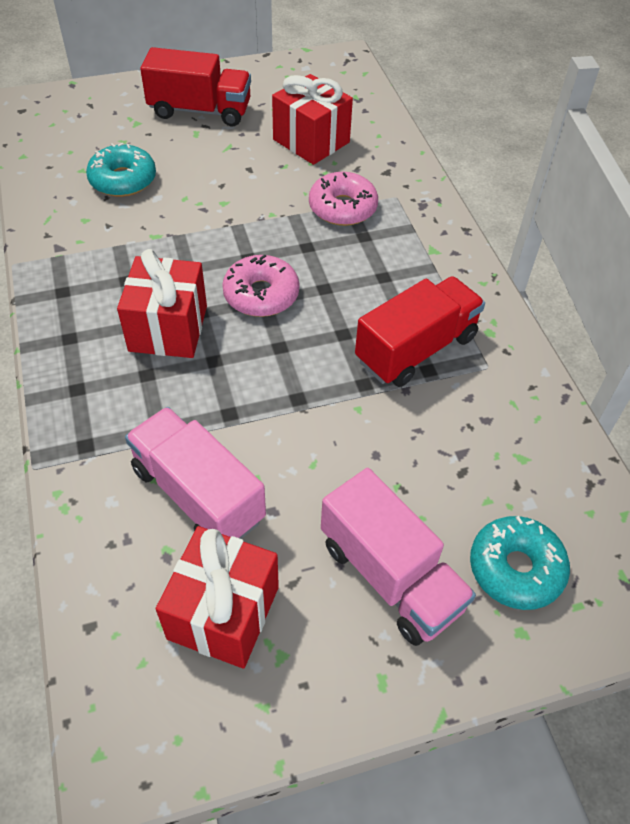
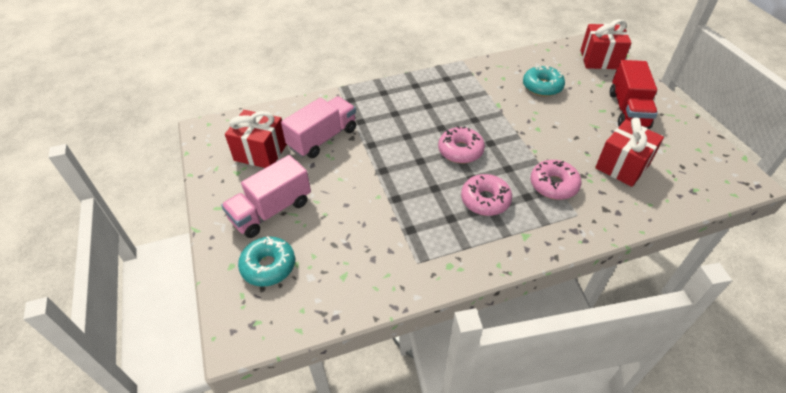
camera: 90 degrees right, 5 degrees down
(168, 328) = (427, 117): red gift -> red gift (600, 59)
(369, 280) = (485, 200): none -> pink donut
(416, 349) = (427, 224): red truck -> none

